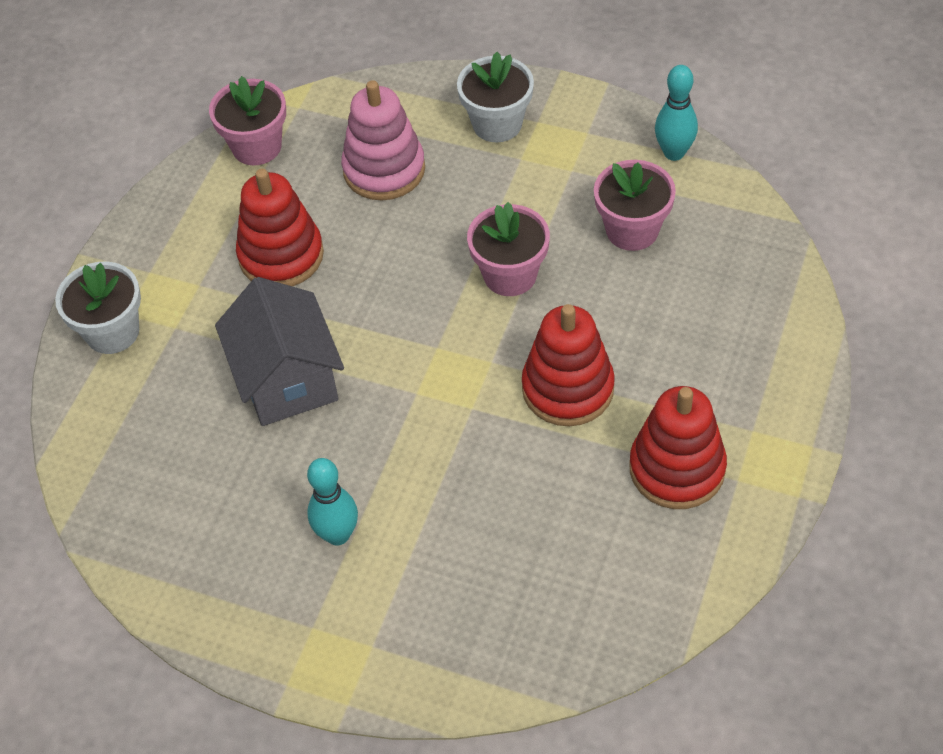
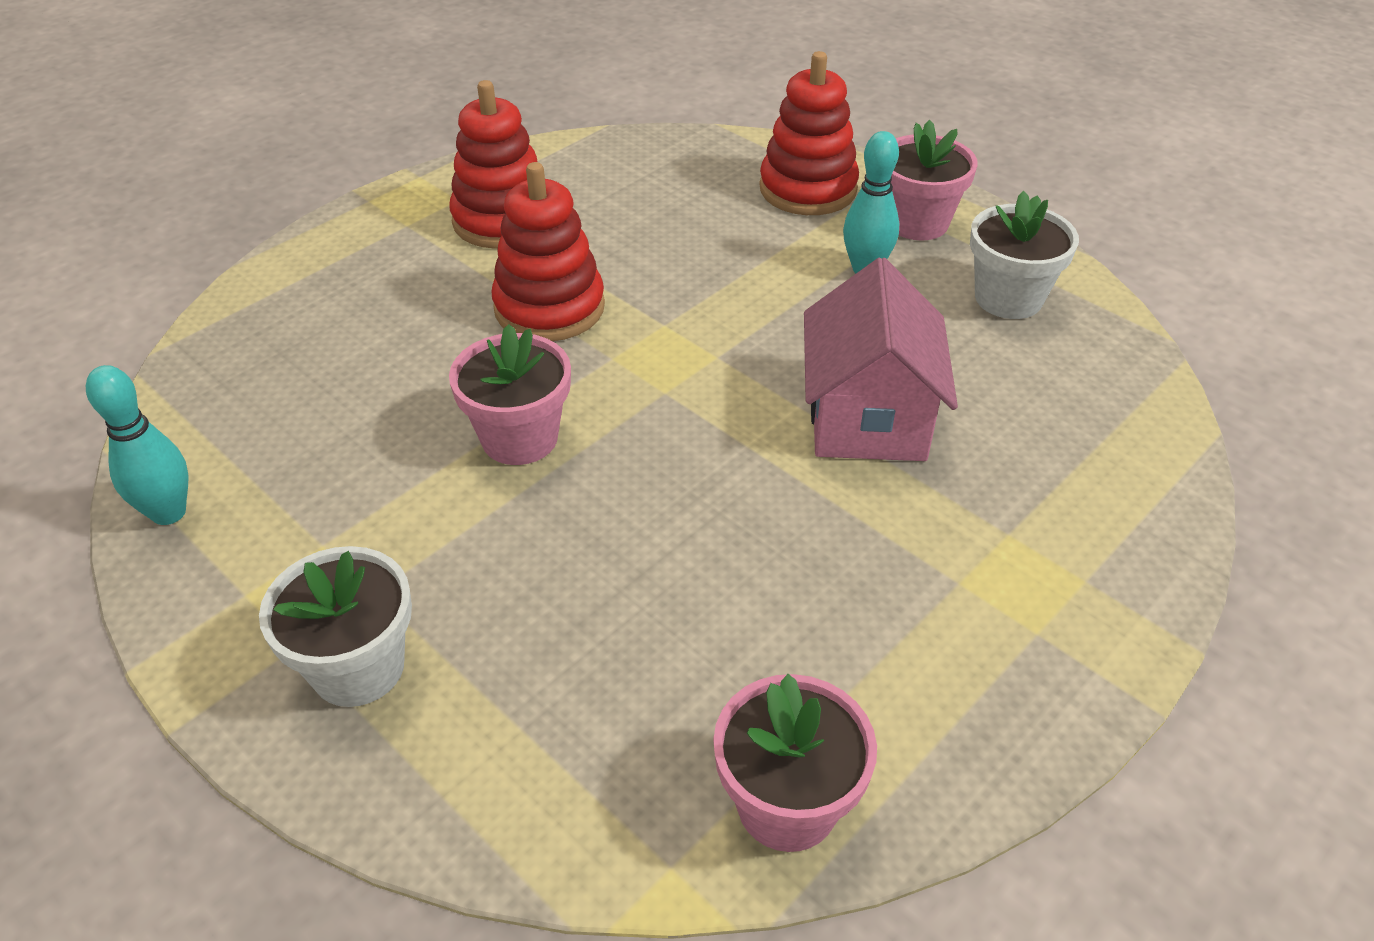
camera: 160 degrees left, 10 degrees down
(112, 332) = (1107, 559): white flower pot -> white flower pot (1008, 298)
(281, 255) = (817, 579): red stacking toy -> red stacking toy (808, 189)
(287, 380) = (868, 418): grey house -> pink house
(384, 170) = (589, 659): pink stacking toy -> none
(632, 230) = (327, 435): pink flower pot -> pink flower pot (917, 222)

